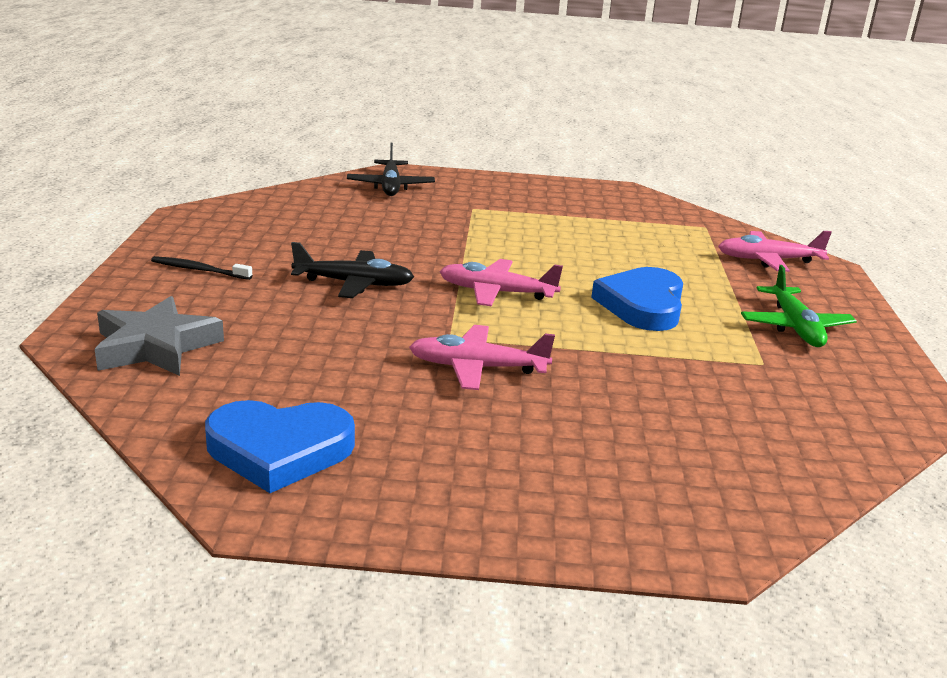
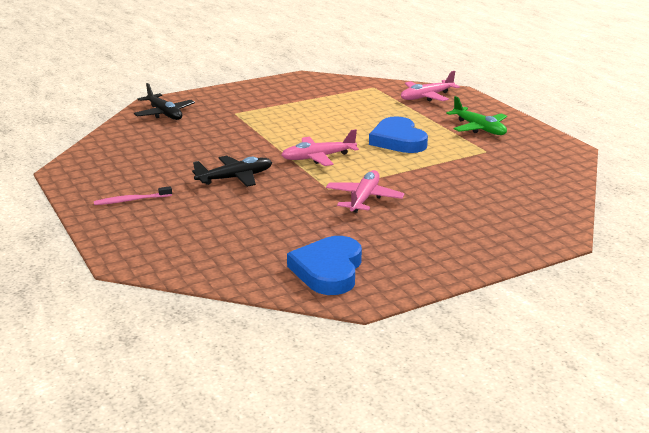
camera: 30 degrees left, 0 degrees up
(155, 346) = (180, 248): grey star -> none
(199, 270) = (131, 200): black toothbrush -> pink toothbrush
(279, 450) = (328, 270): blue heart -> blue heart turned 135 degrees clockwise
(477, 368) = (364, 199): pink plane -> pink plane turned 135 degrees clockwise

